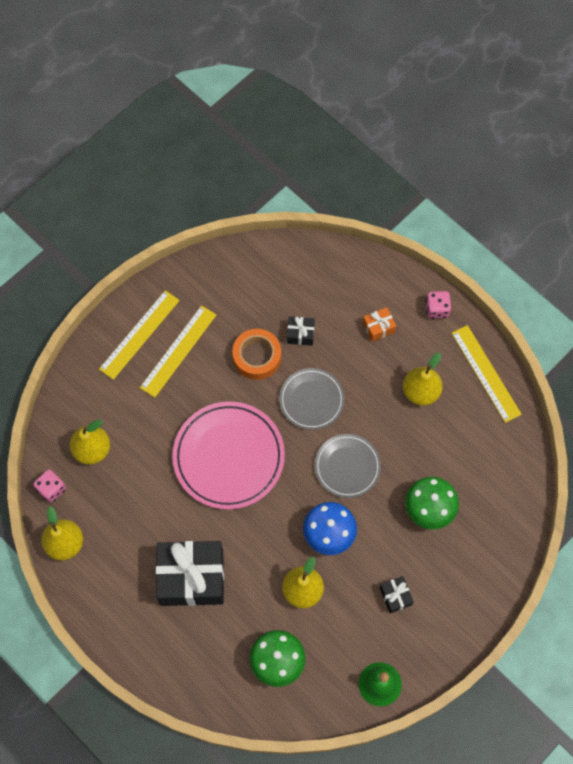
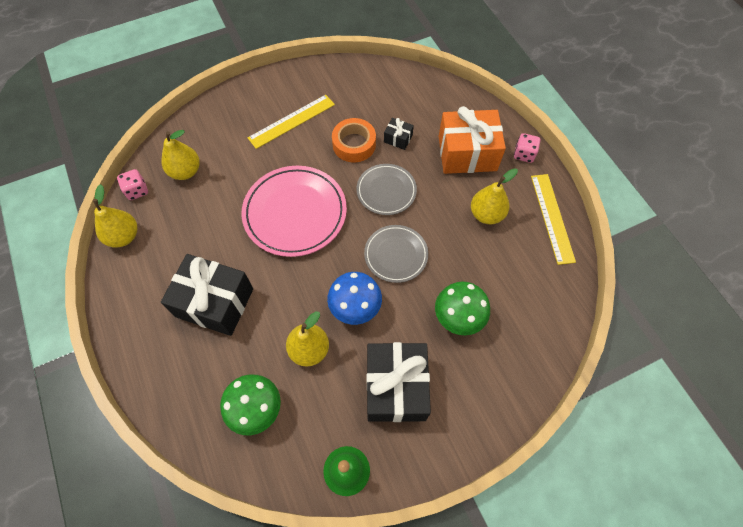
camera: 20 degrees right, 5 degrees down
(139, 334) = (267, 100): yellow ruler -> none
(378, 328) = (467, 153): orange gift -> orange gift, size x2.28
(395, 596) = (396, 387): black gift -> black gift, size x2.28

